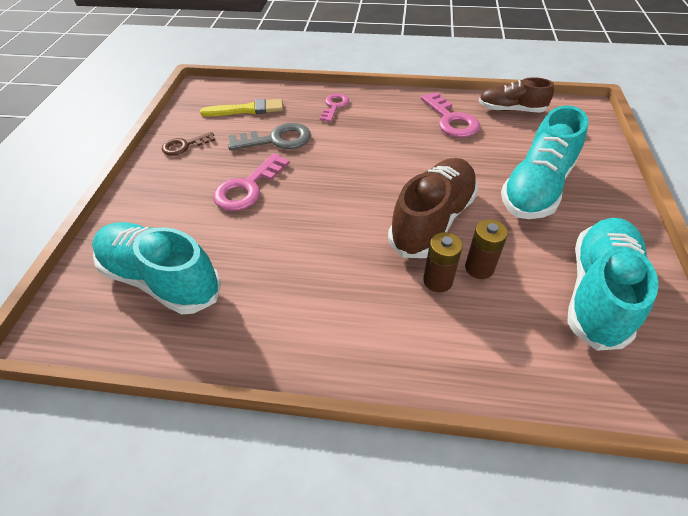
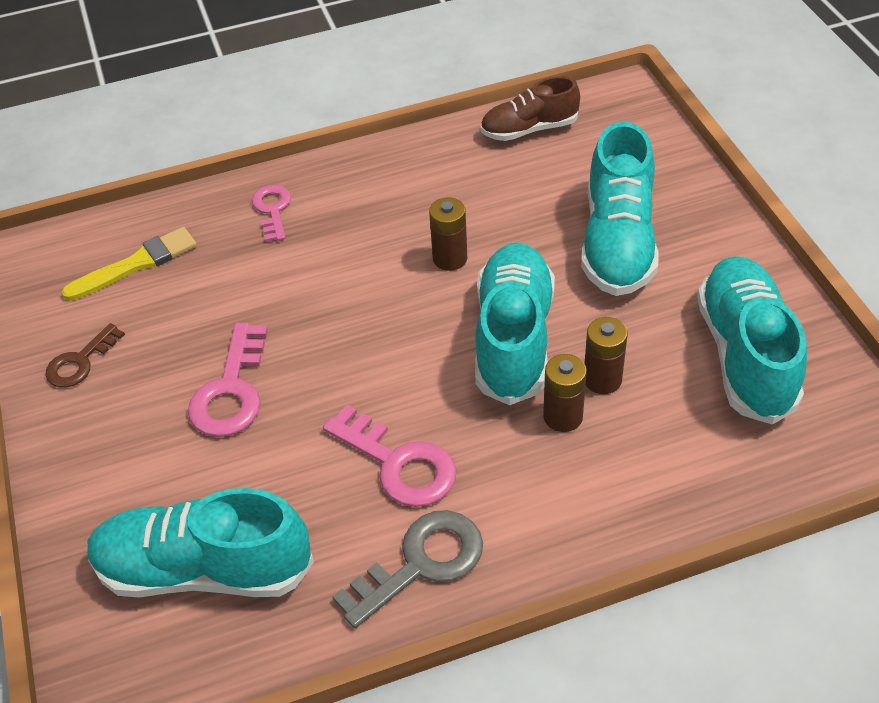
camera: 25 degrees left, 0 degrees up
(277, 140) = (221, 298): grey key -> grey key (421, 563)
(419, 162) = (450, 258): none -> brown battery
(432, 220) = (513, 338): brown shoe -> turquoise shoe
(451, 120) = (457, 175): pink key -> pink key (399, 463)

